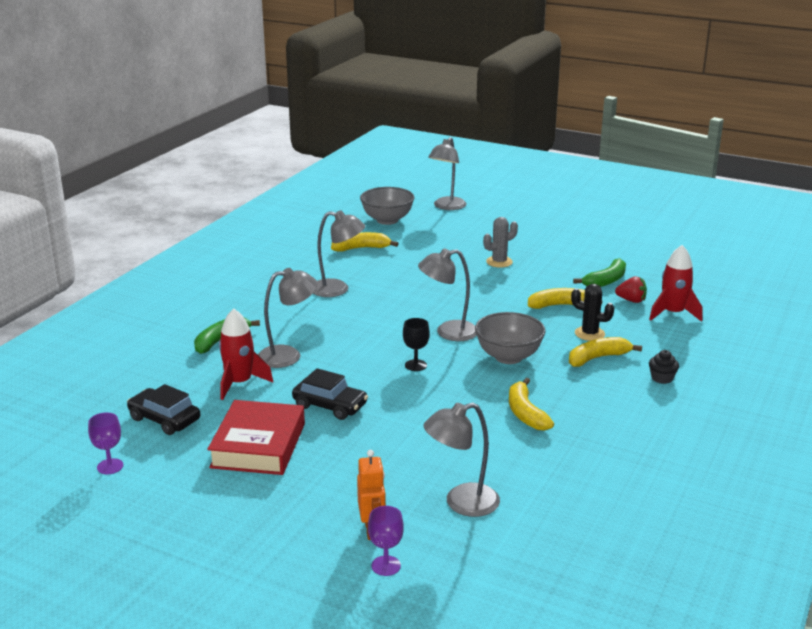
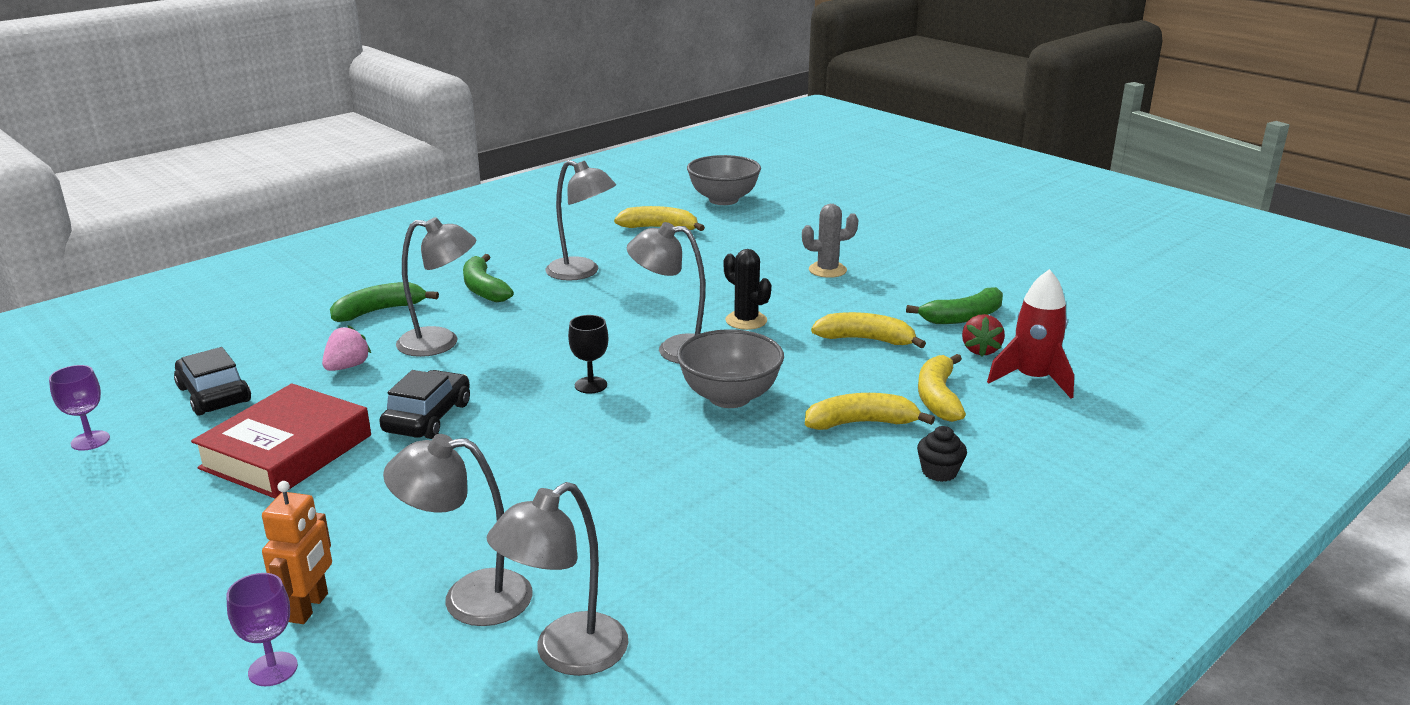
camera: 20 degrees right, 0 degrees up
(239, 383) = (347, 367): red rocket -> pink strawberry
(280, 312) = (483, 289): none -> green banana
(330, 406) = (428, 417): black car -> black car turned 120 degrees counterclockwise
(447, 207) = (816, 194): grey lamp -> grey lamp (566, 654)
(525, 413) = (683, 482): yellow banana -> yellow banana (938, 397)
(589, 334) = (877, 386): black cactus -> black cactus (746, 320)
(631, 300) = (980, 350): red strawberry -> red strawberry turned 60 degrees clockwise

